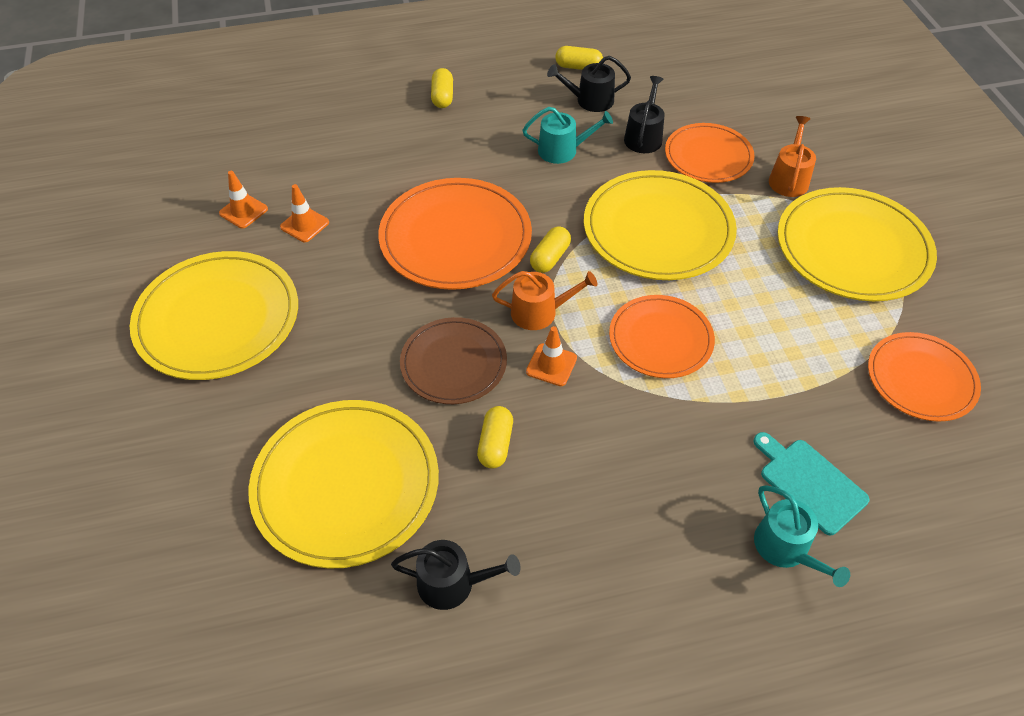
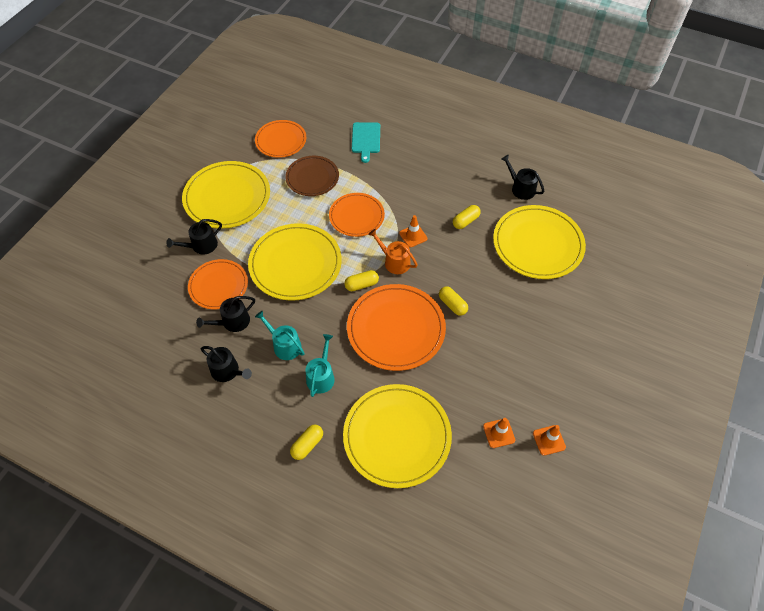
camera: 140 degrees left, 5 degrees up
(217, 319) = (552, 363): yellow plate -> yellow plate (397, 436)
(304, 225) = (469, 396): orange traffic cone -> orange traffic cone (549, 440)
(453, 363) = (454, 264): brown plate -> brown plate (312, 177)
(578, 67) = (201, 405): yellow capsule -> yellow capsule (452, 305)
(786, 549) = (398, 130): turquoise watering can -> turquoise watering can (321, 376)
(789, 179) = (201, 246): orange watering can -> black watering can

